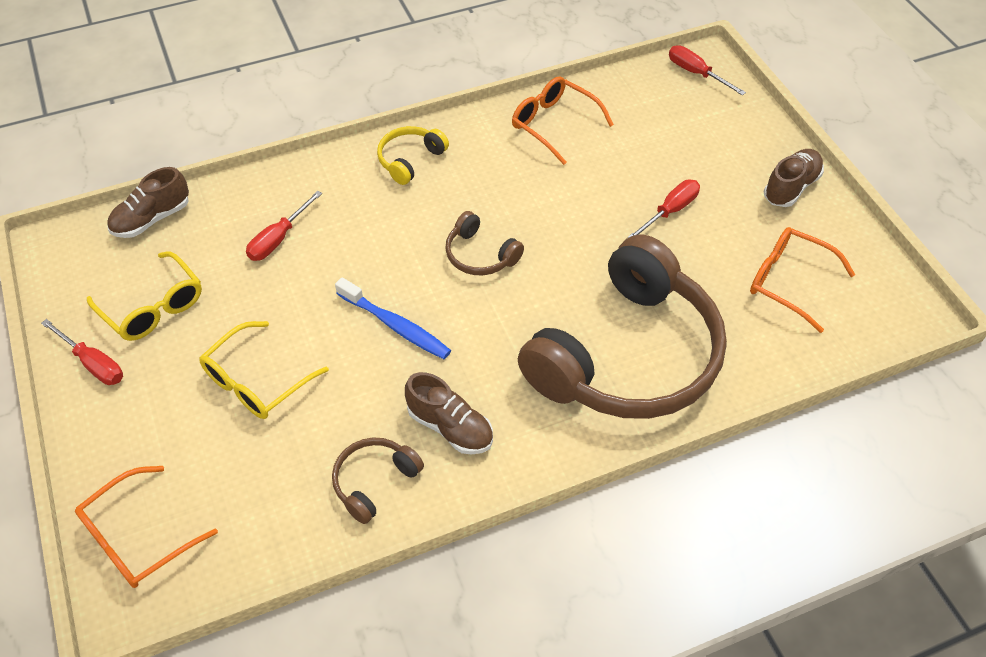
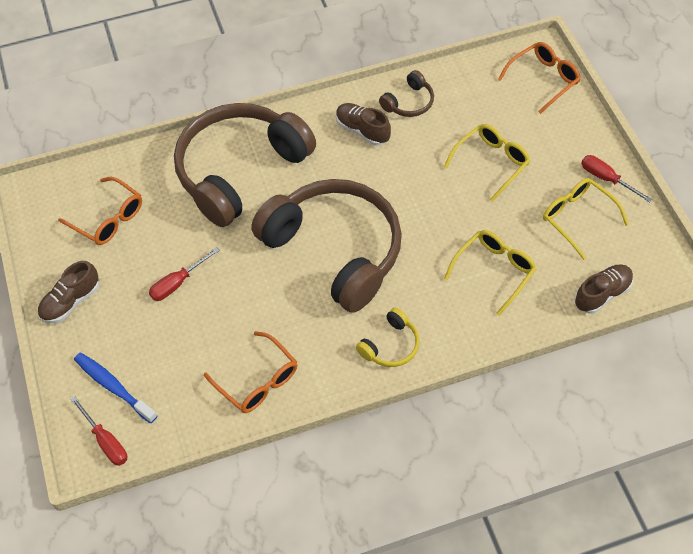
camera: 175 degrees left, 5 degrees up
(278, 239) = (494, 271): red screwdriver -> yellow glasses
(396, 326) = (399, 197): blue toothbrush -> blue toothbrush (113, 386)
(480, 255) = (335, 250): brown headphones -> brown headphones, size x2.45

